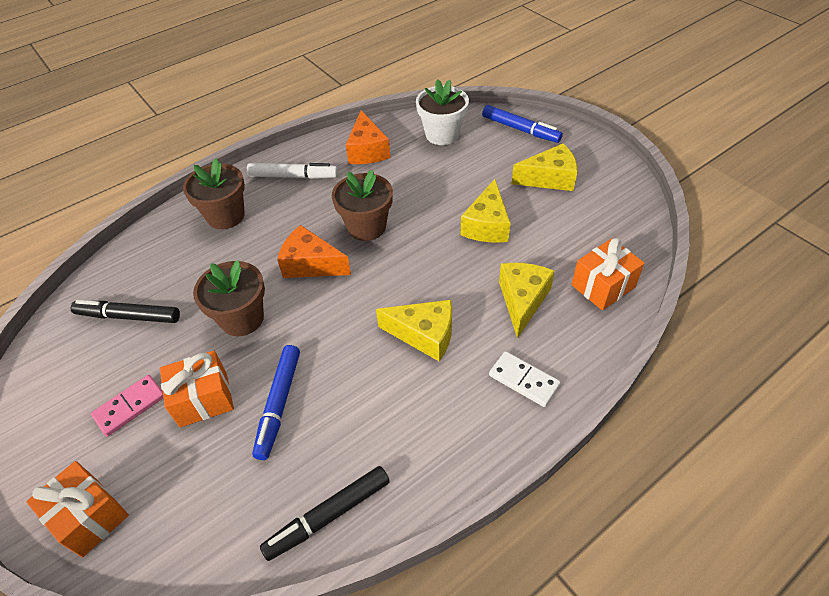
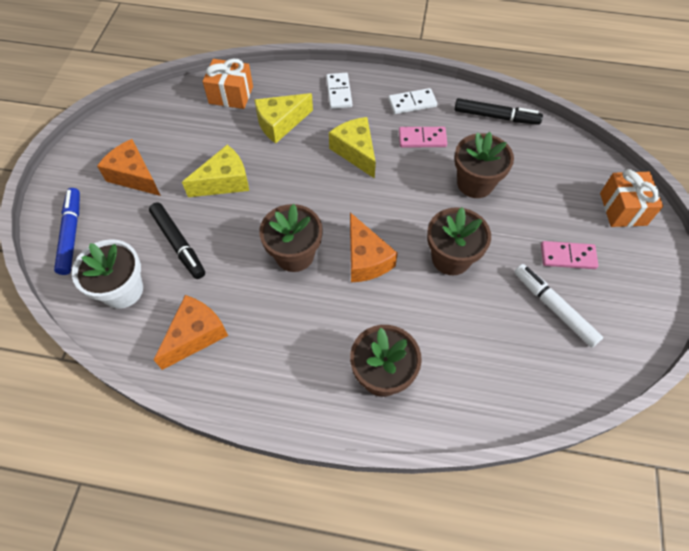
camera: 135 degrees left, 10 degrees up
(129, 316) = (531, 334): black marker -> black marker (178, 244)
(203, 399) = (517, 223): orange gift -> none
(279, 404) = (475, 183): blue marker -> brown flower pot
(293, 176) = (285, 368): white marker -> white marker (554, 308)
(380, 406) = (422, 139): none -> pink domino
(439, 441) = (412, 103): none -> white domino
(549, 178) = (134, 176): yellow cheese -> orange cheese

